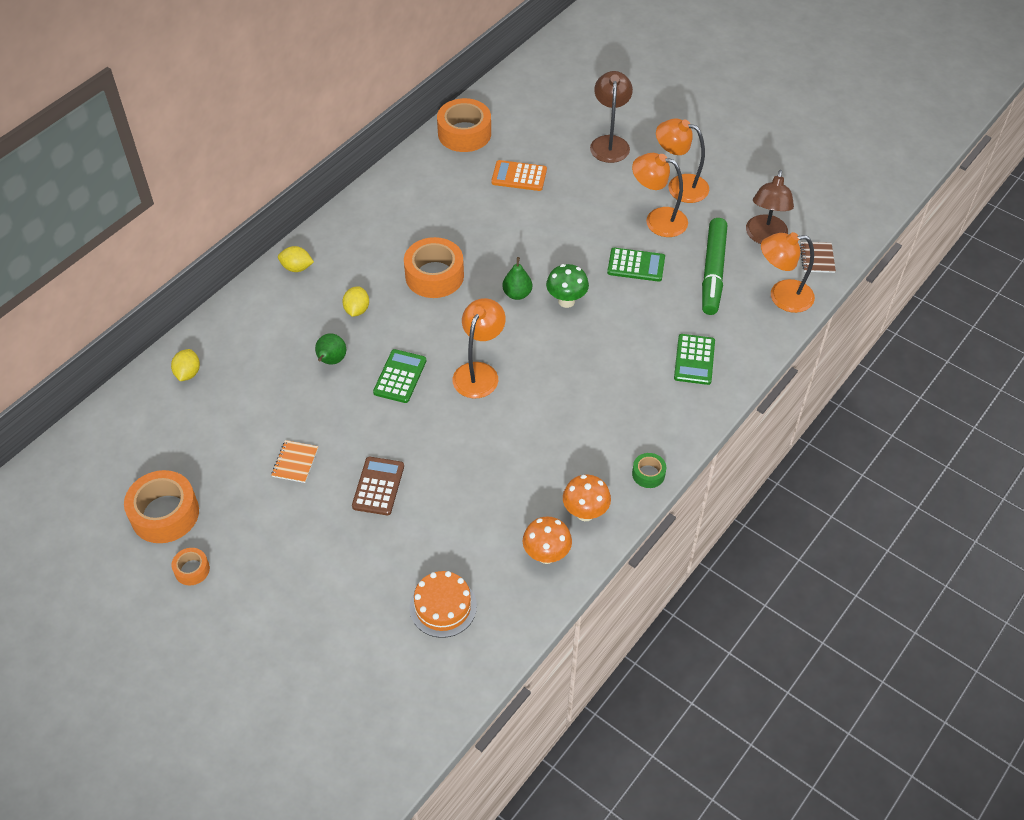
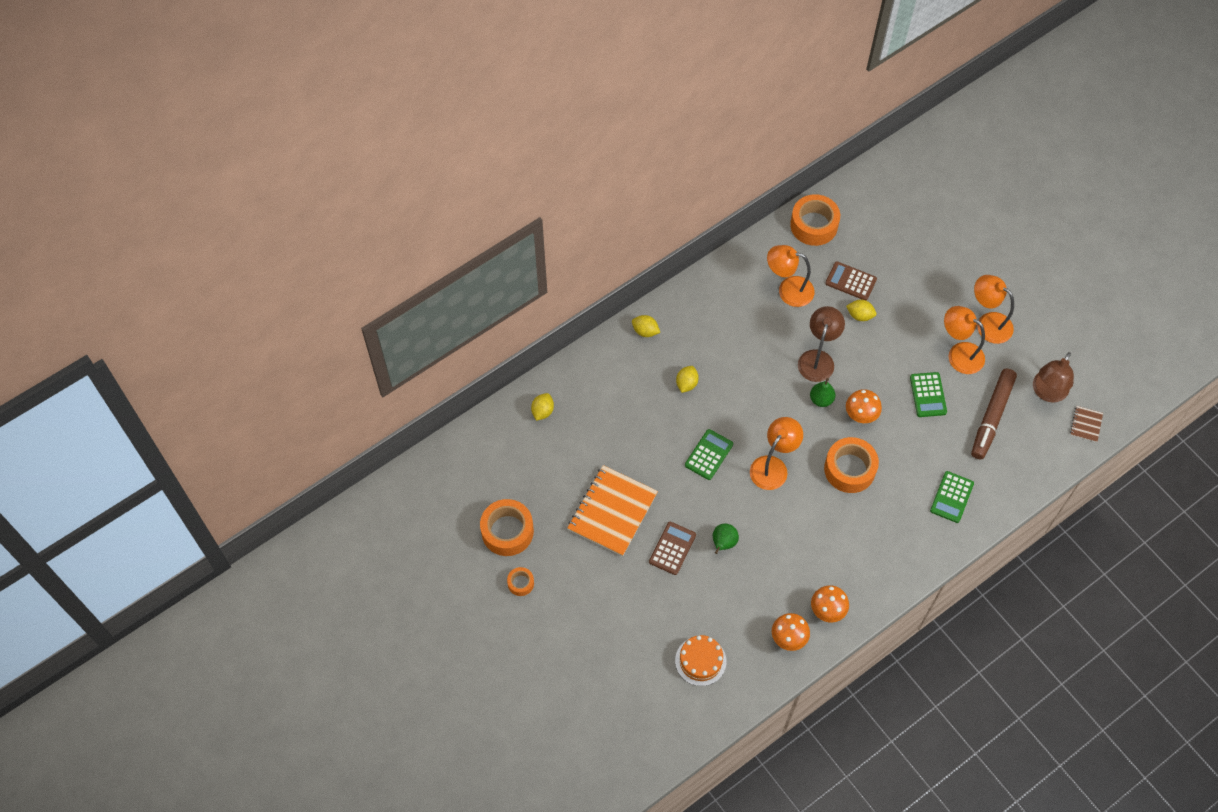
camera: 15 degrees right, 10 degrees up
(295, 462) = (612, 512): orange notebook -> orange notebook, size x2.25
(331, 361) = (657, 427): green pear -> green pear (723, 543)
(434, 275) = (756, 365): orange tape -> orange tape (849, 469)
(519, 176) = (850, 281): orange calculator -> brown calculator
(538, 205) = (860, 315): none -> yellow lemon
(566, 301) = (860, 416): green mushroom -> orange mushroom
(609, 143) = (939, 264): brown lamp -> brown lamp (818, 358)
(636, 265) = (928, 395): green calculator -> green calculator turned 60 degrees clockwise
(648, 474) = (885, 590): green tape -> none
(713, 272) = (992, 417): green marker -> brown marker
(782, 296) = (1043, 455): orange lamp -> orange lamp (788, 290)

